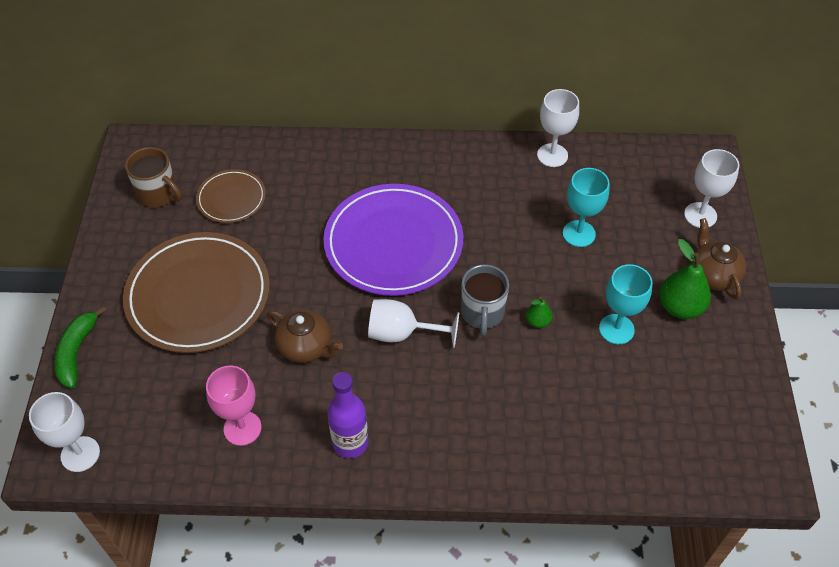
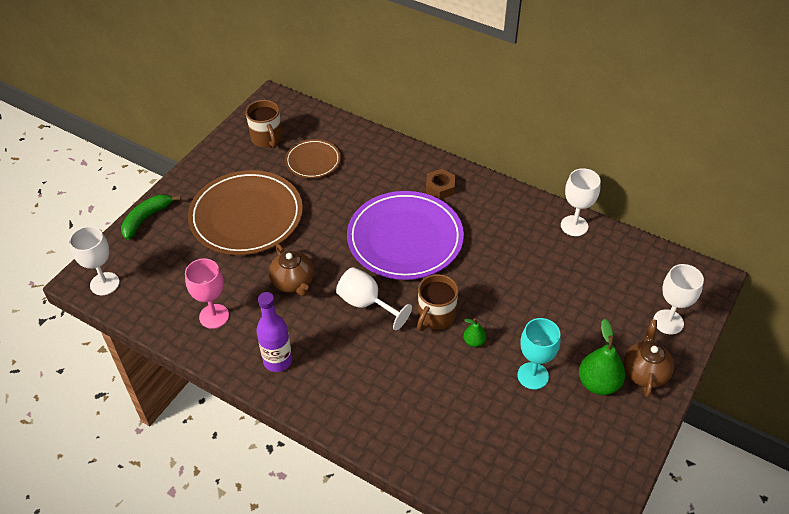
camera: 30 degrees right, 5 degrees down
(392, 171) = (440, 188): none -> brown nut
(482, 313) = (435, 317): grey mug -> brown mug
(579, 234) = (553, 292): turquoise goblet -> none

